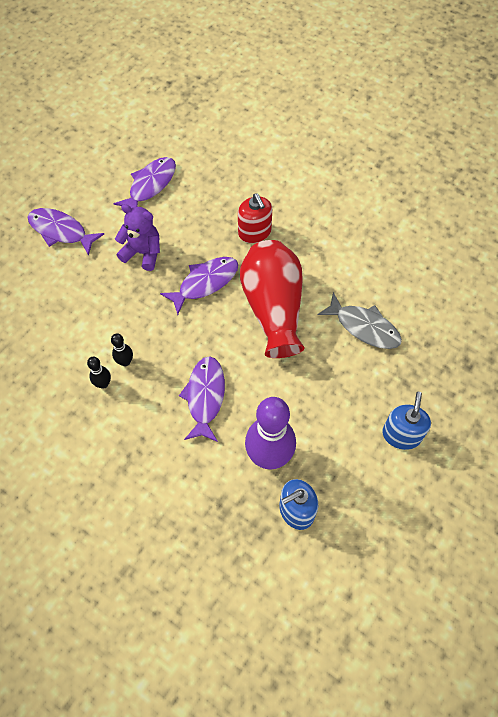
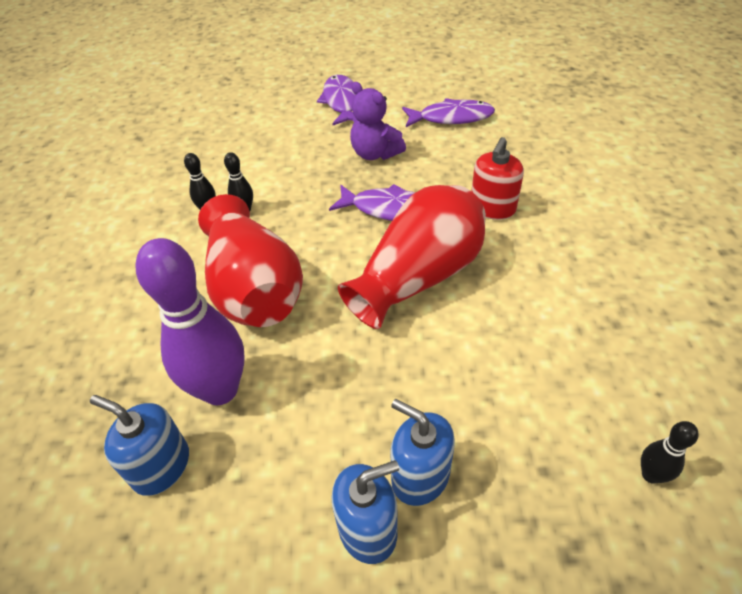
camera: 55 degrees right, 15 degrees down
(143, 252) = (375, 153): purple teddy bear -> purple teddy bear turned 150 degrees clockwise
(205, 397) = (254, 288): purple fish -> red vase
(364, 327) = (487, 376): grey fish -> none
(392, 395) = (420, 476): none -> blue soap dispenser
(460, 307) = (651, 475): none -> black bowling pin

